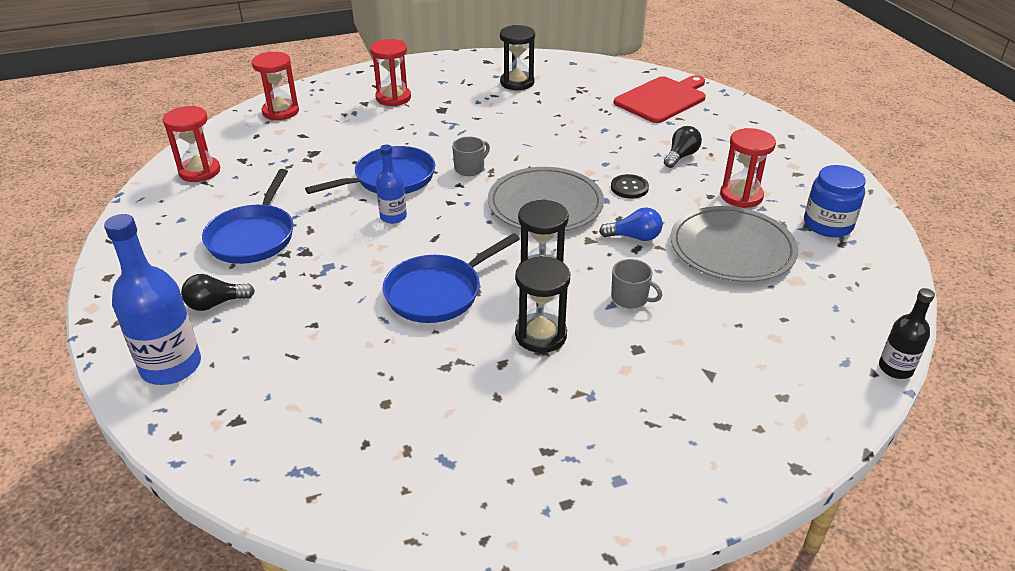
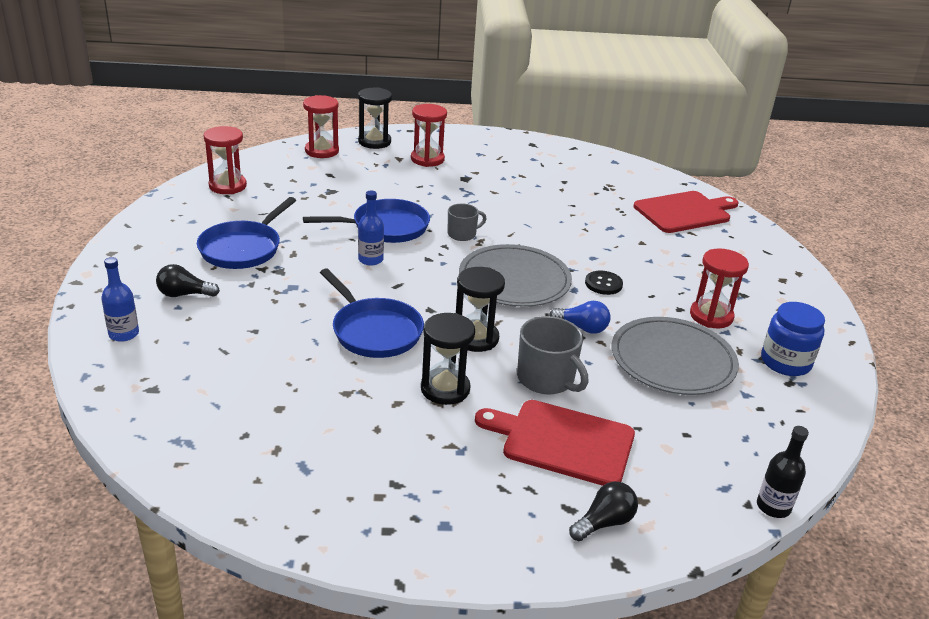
camera: 15 degrees right, 5 degrees down
(171, 366) = (124, 334): blue bottle -> blue bottle, size x0.56
(438, 292) = (374, 331): blue pan -> blue pan turned 105 degrees counterclockwise
(517, 83) = (550, 169): black hourglass -> black hourglass (374, 142)
(630, 298) = (546, 379): grey mug -> grey mug, size x1.62
(680, 358) = (562, 441): none -> red cutting board
(681, 156) = (672, 267): black light bulb -> black light bulb (604, 522)

